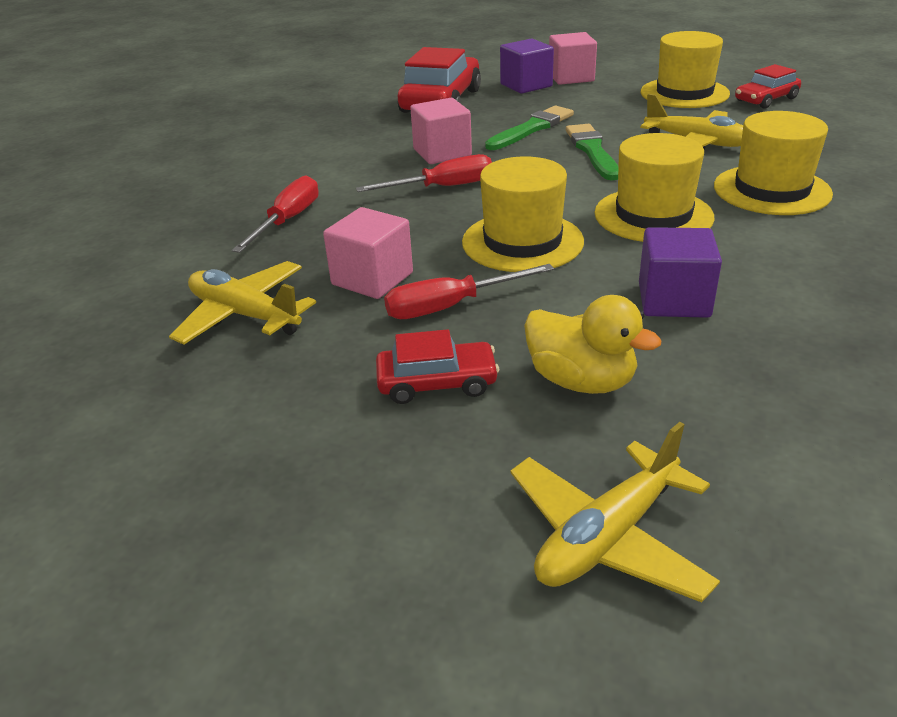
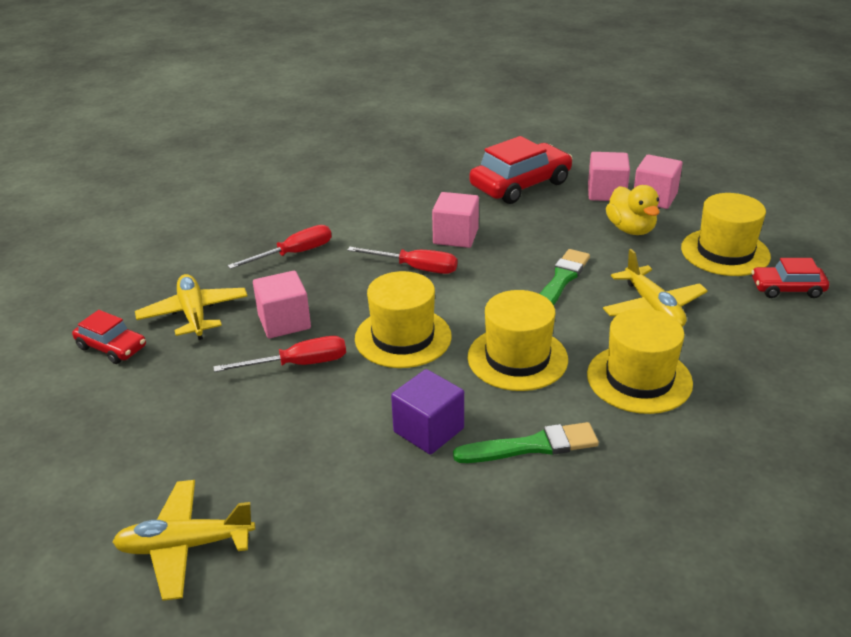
camera: 35 degrees right, 0 degrees up
(437, 383) = (227, 411): red car -> red car (112, 347)
(450, 306) = (299, 364): red screwdriver -> red screwdriver turned 150 degrees clockwise
(526, 85) = (606, 192): purple cube -> pink cube
(531, 128) = (548, 239): green brush -> green brush (532, 446)
(581, 381) = (297, 453): yellow duck -> yellow duck (631, 229)

